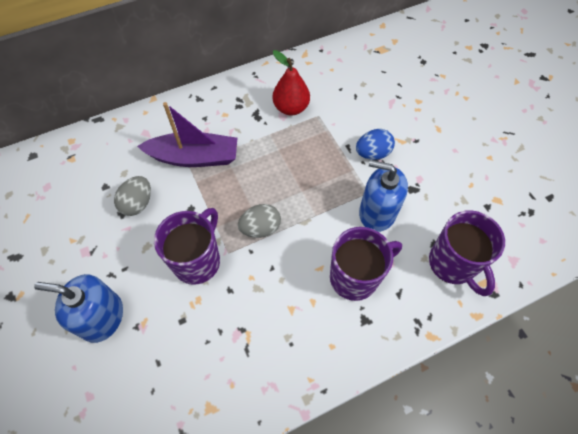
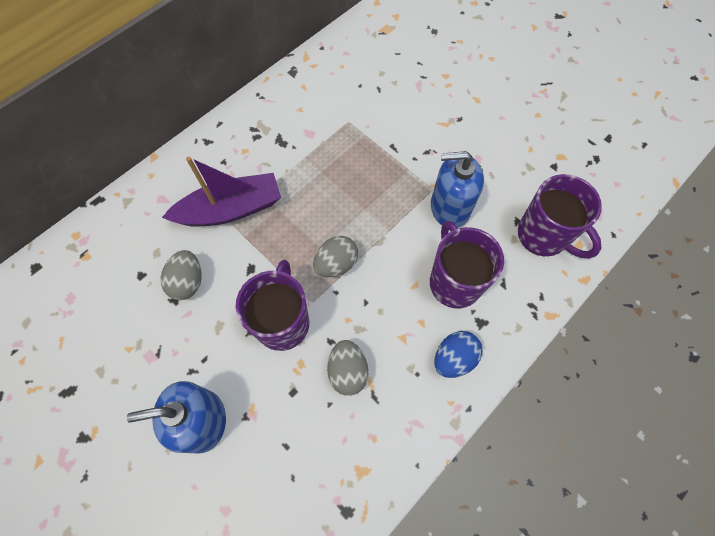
camera: 20 degrees left, 5 degrees up
(233, 320) = (348, 371): none -> grey egg
(291, 108) = (315, 122): red pear -> none
(355, 277) = (454, 282): purple mug -> purple mug turned 60 degrees counterclockwise
(372, 153) = (421, 146): blue egg -> blue egg (454, 358)

